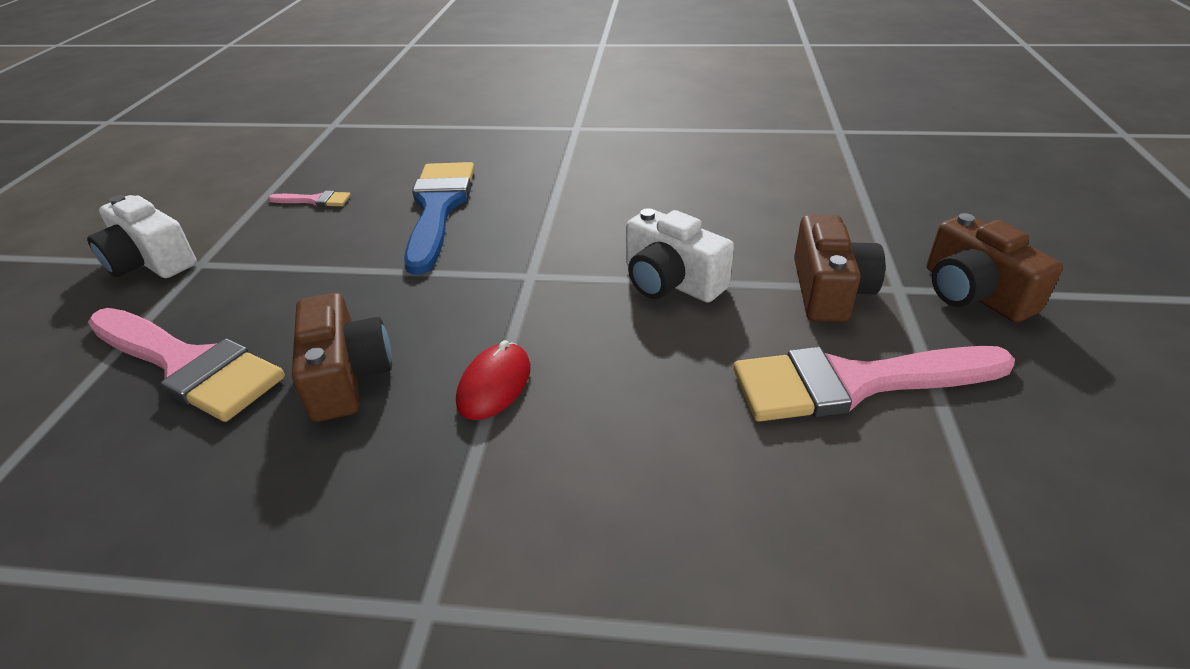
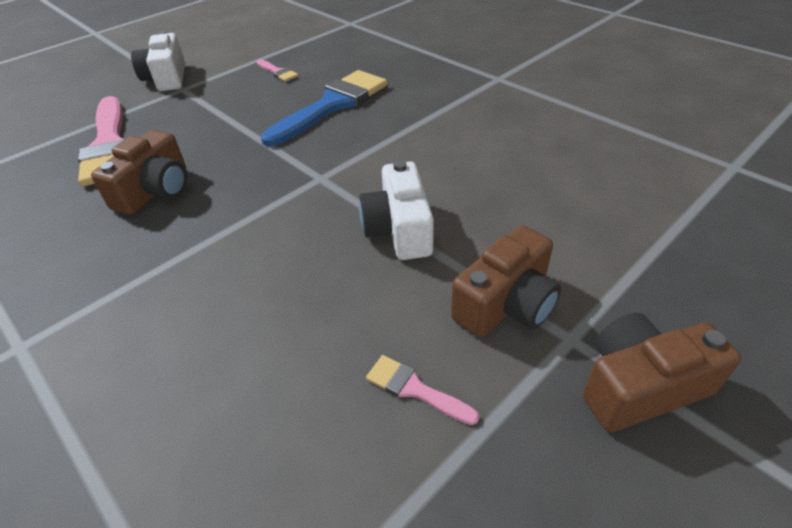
camera: 40 degrees right, 5 degrees up
(494, 385) = (208, 239): red mouse -> none
(854, 383) = (414, 389): pink brush -> pink brush, size x0.43
(973, 293) = (640, 386): brown camera -> brown camera turned 60 degrees clockwise

